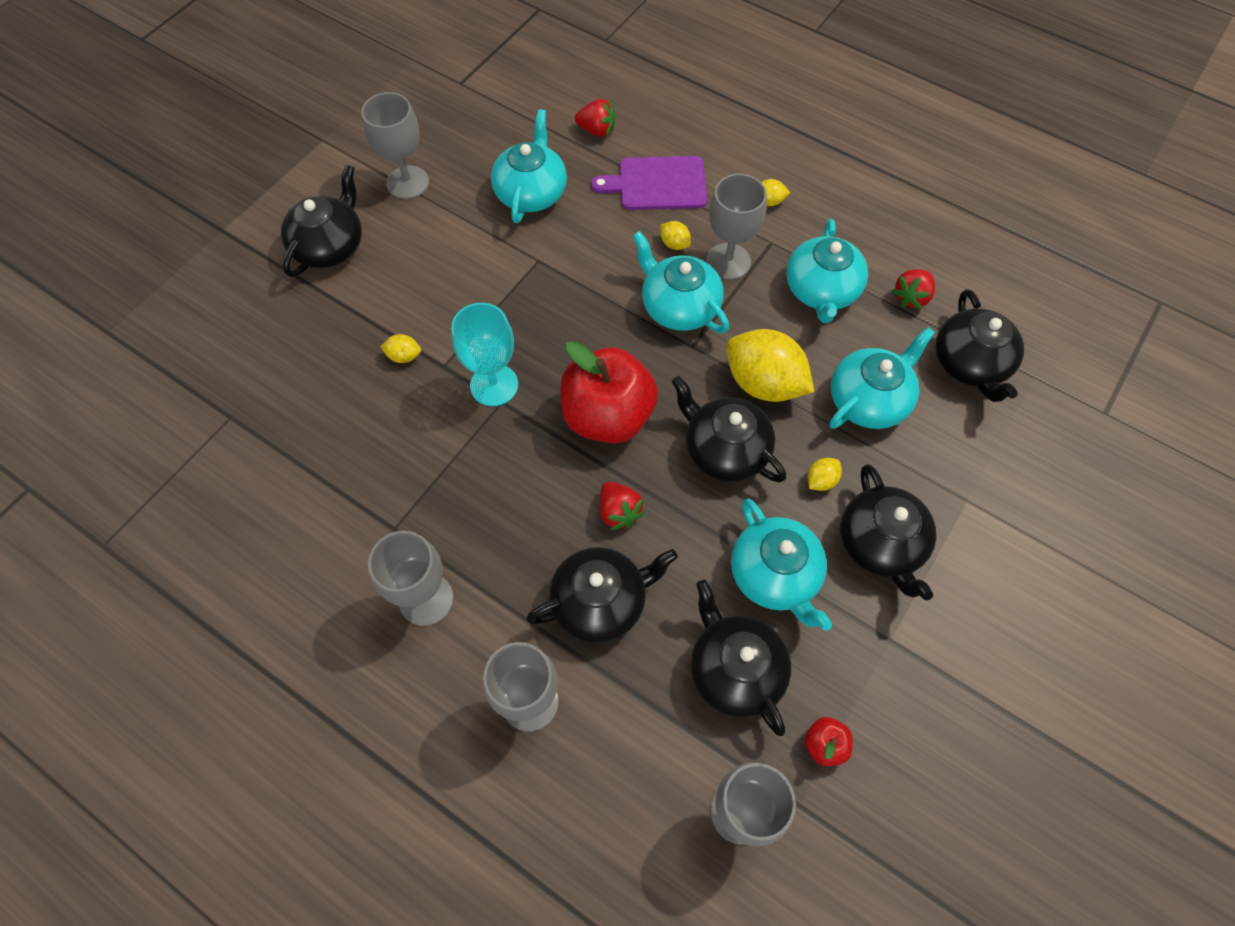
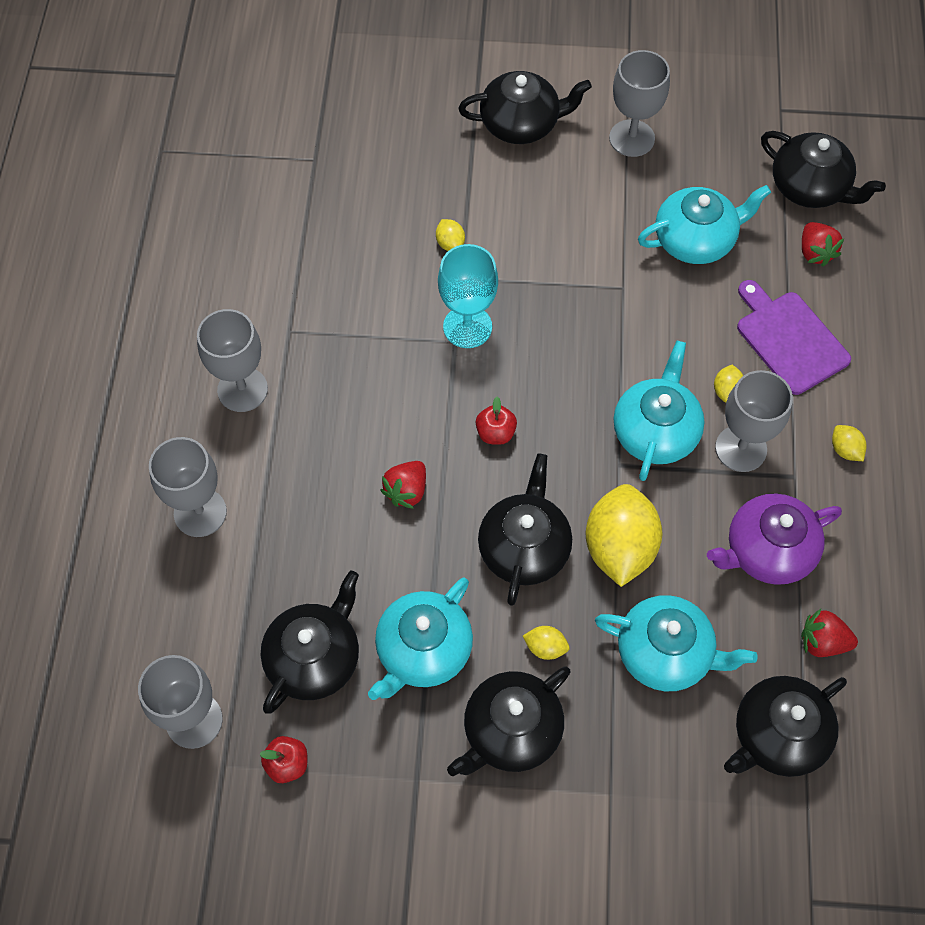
camera: 60 degrees right, 0 degrees up
(600, 602) = (314, 520): black teapot -> black teapot (810, 187)
(608, 416) = (495, 433): red apple -> red apple, size x0.41
(821, 291) = (767, 551): turquoise teapot -> purple teapot

